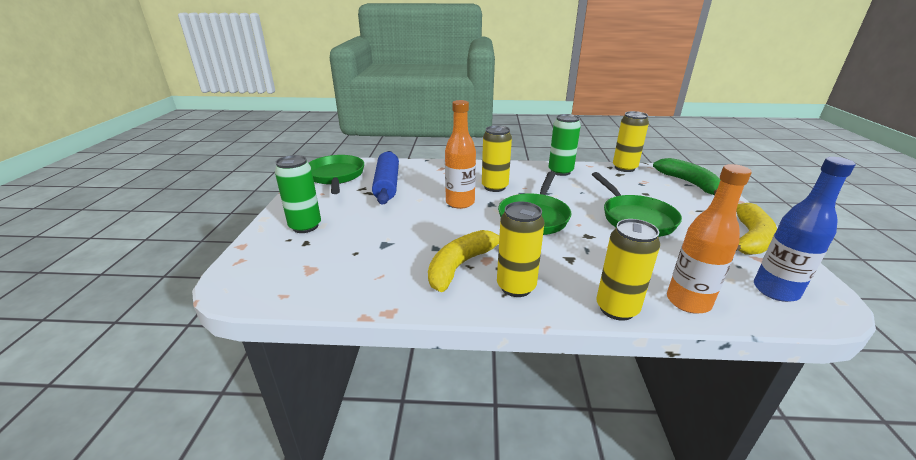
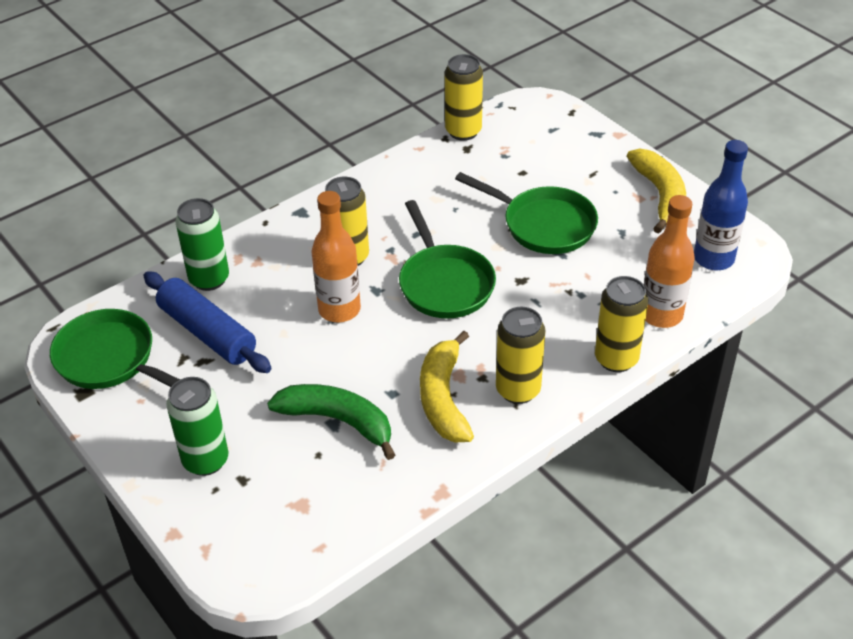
camera: 40 degrees left, 15 degrees up
(560, 171) = (396, 180): green can -> green can (209, 279)
(689, 183) = (553, 127): green banana -> green banana (338, 421)

